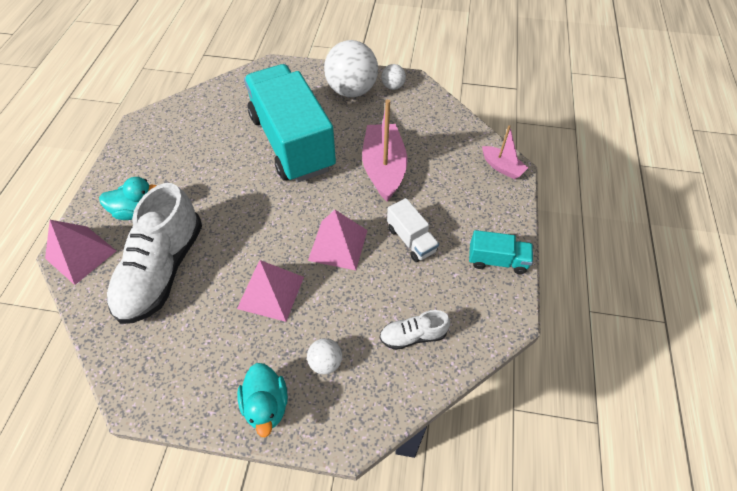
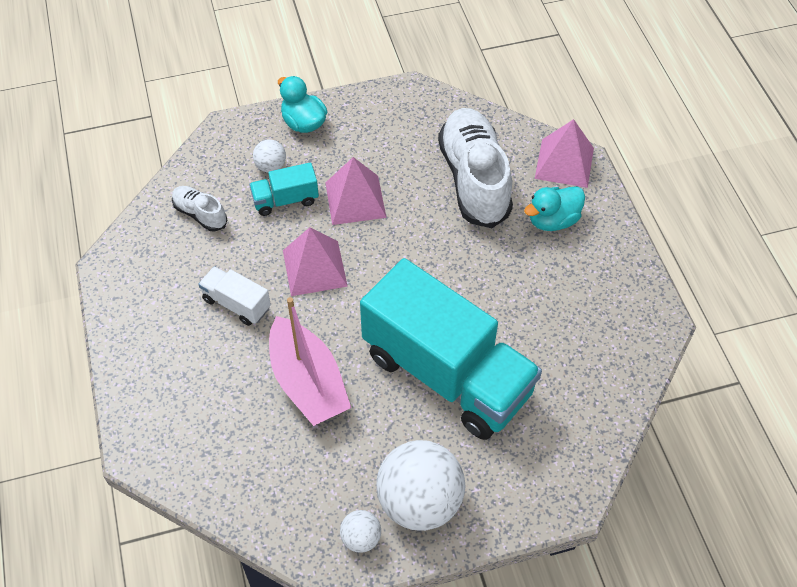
camera: 155 degrees right, 0 degrees up
(413, 335) = (200, 214): white shoe -> white shoe turned 105 degrees counterclockwise
(497, 260) = (132, 317): turquoise truck -> turquoise truck (285, 200)
(502, 167) = (151, 448): pink boat -> none

